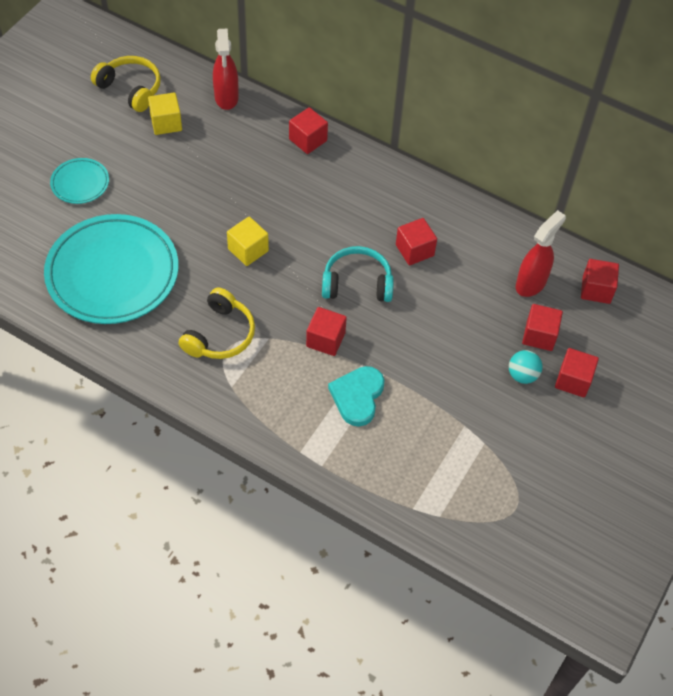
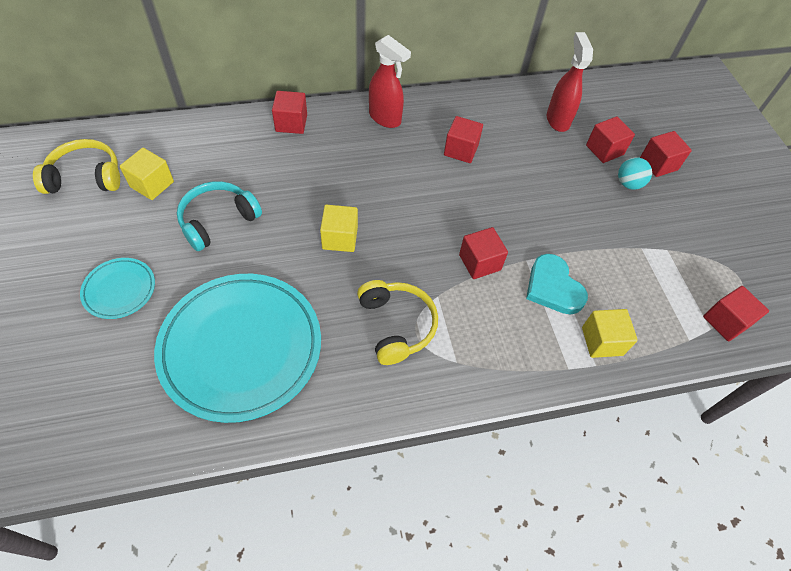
camera: 45 degrees left, 0 degrees up
(226, 98) = (186, 132): red spray bottle -> red spray bottle (385, 118)
(346, 456) = (602, 341): none -> yellow cube
(357, 283) = (451, 202): turquoise headphones -> turquoise headphones (218, 220)
(596, 289) = (597, 97): red cube -> red cube (725, 321)

